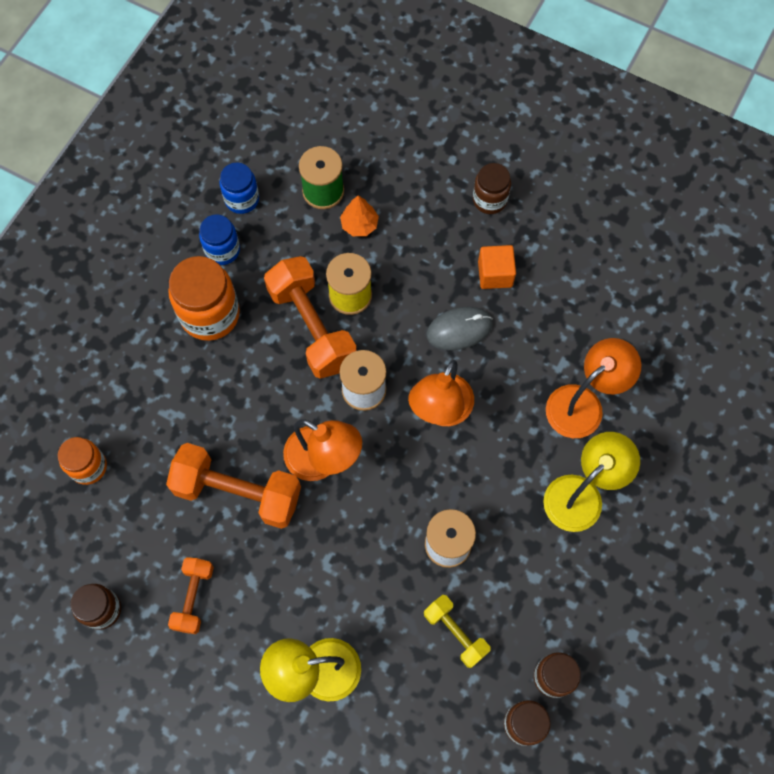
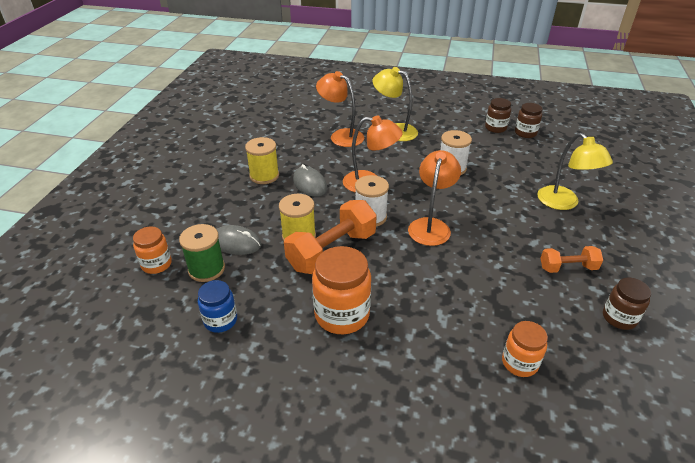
camera: 105 degrees left, 30 degrees down
(222, 250) = (276, 321): blue jar -> none
(238, 492) = (479, 262): orange dumbbell -> none
(347, 143) = (156, 264): none -> orange jar
(359, 224) = (236, 243): orange tree -> grey mouse
(455, 633) = (498, 158): yellow dumbbell -> none
(489, 200) = (206, 185): brown jar -> none
(495, 274) = (264, 176): orange cube -> yellow spool

